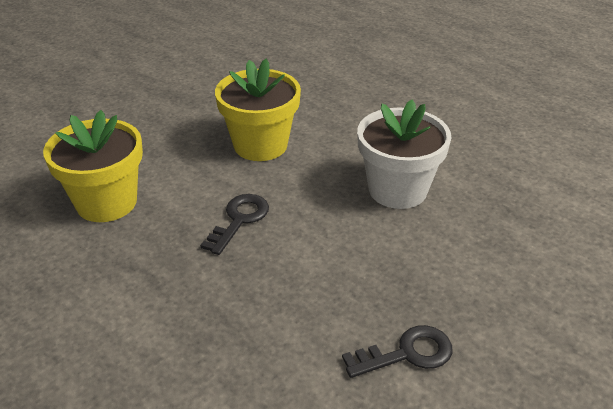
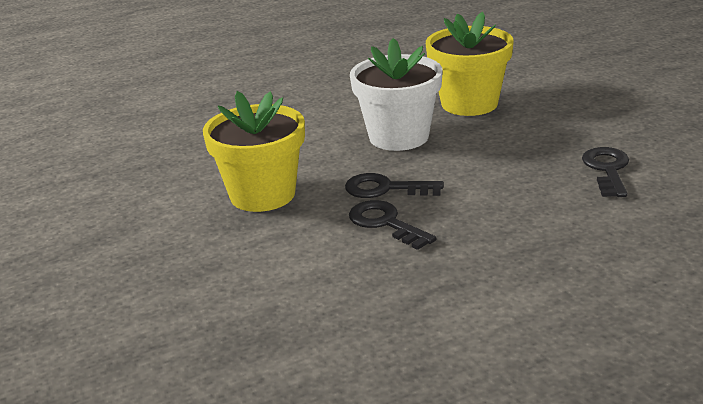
camera: 65 degrees left, 10 degrees down
(106, 202) = (288, 308): yellow flower pot -> yellow flower pot (469, 103)
(297, 205) = (385, 189): none -> black key

